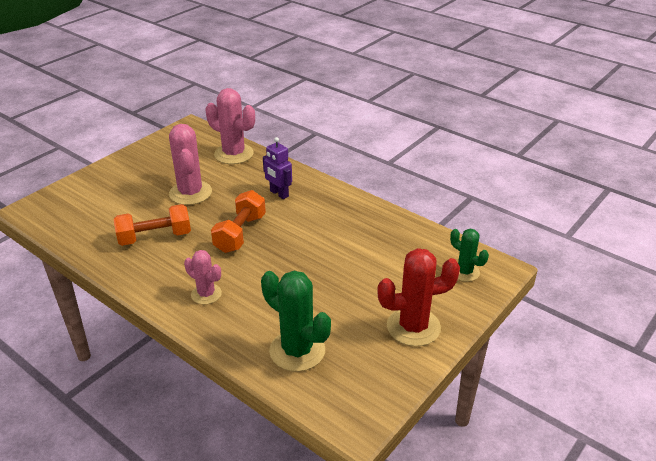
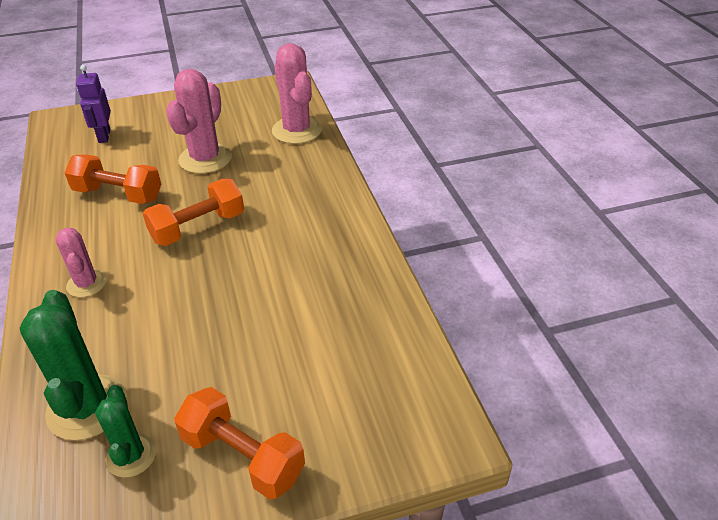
camera: 35 degrees right, 5 degrees up
(279, 194) = (290, 197): purple robot -> purple robot (104, 136)
(413, 327) = (243, 456): red cactus -> orange dumbbell
(465, 272) = (395, 413): green cactus -> green cactus (131, 455)

